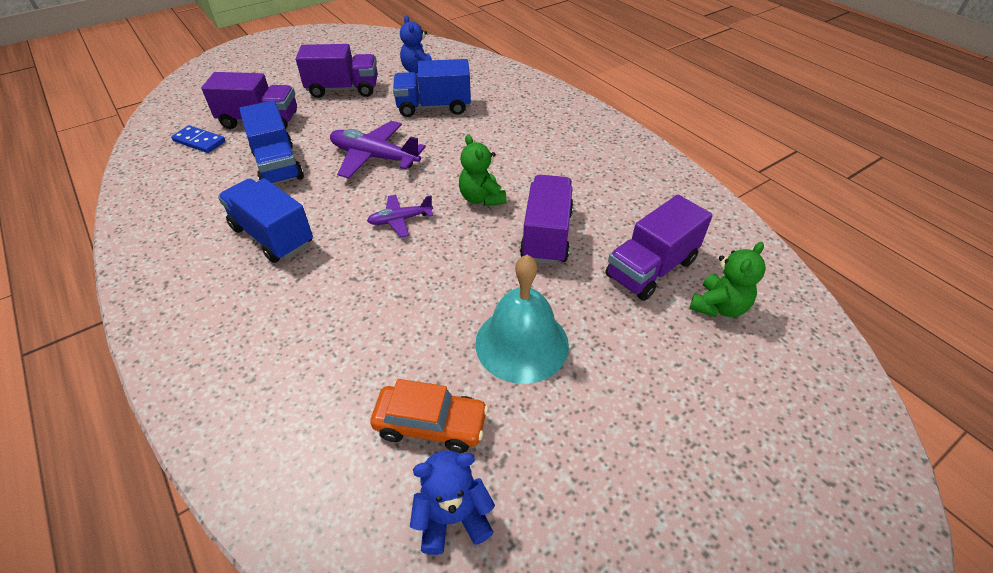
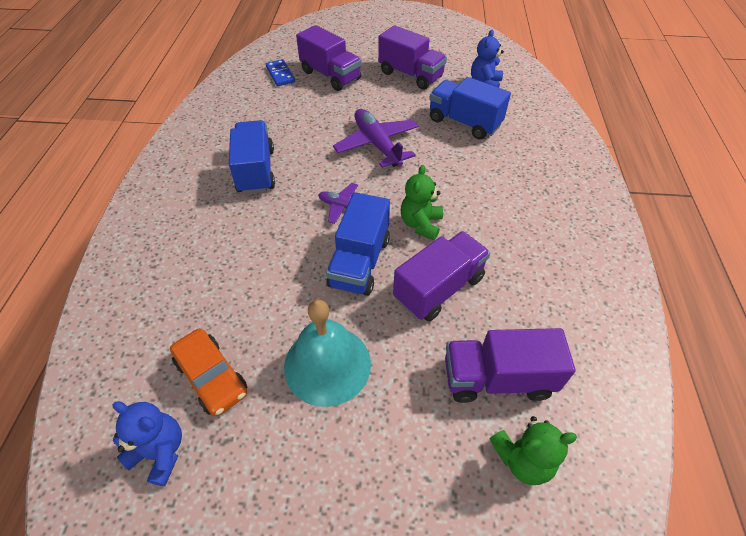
camera: 40 degrees right, 5 degrees up
(278, 165) = (308, 118): blue truck -> blue truck (360, 262)

